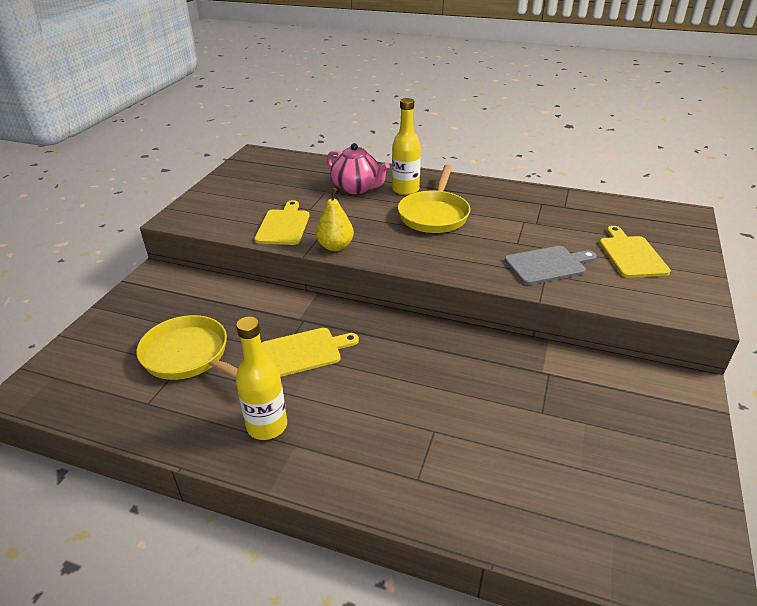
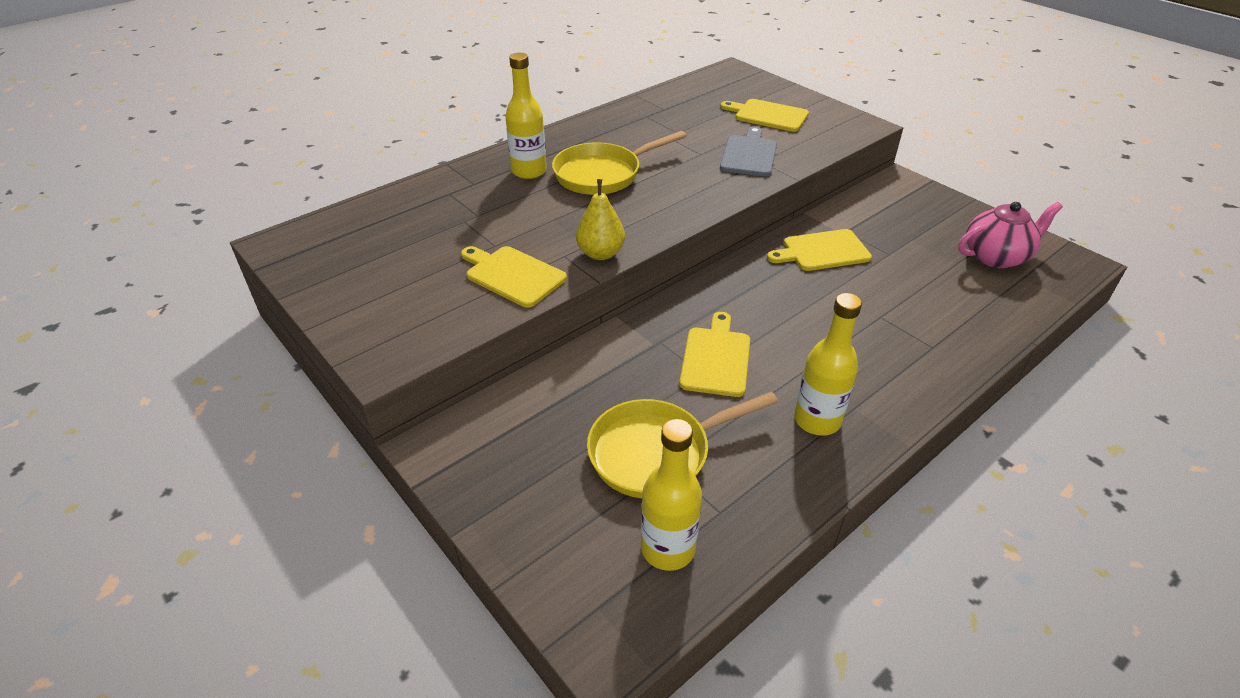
camera: 60 degrees left, 5 degrees up
(107, 390) = (668, 548): none -> yellow bottle
(357, 188) = (485, 198): pink teapot -> pink teapot (996, 256)
(434, 215) = (602, 174): yellow pan -> yellow pan turned 105 degrees clockwise
(498, 367) = (822, 251): none -> yellow cutting board

